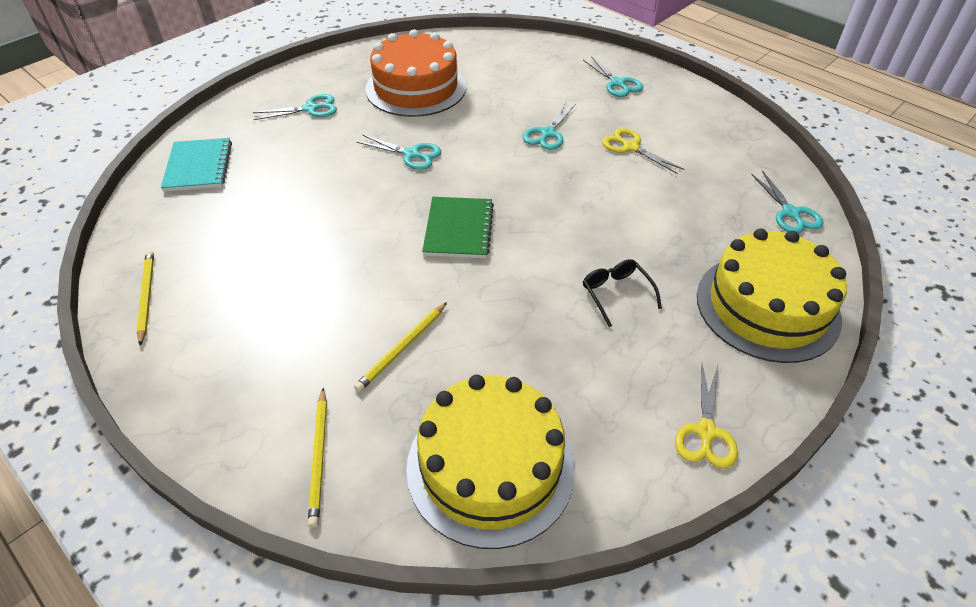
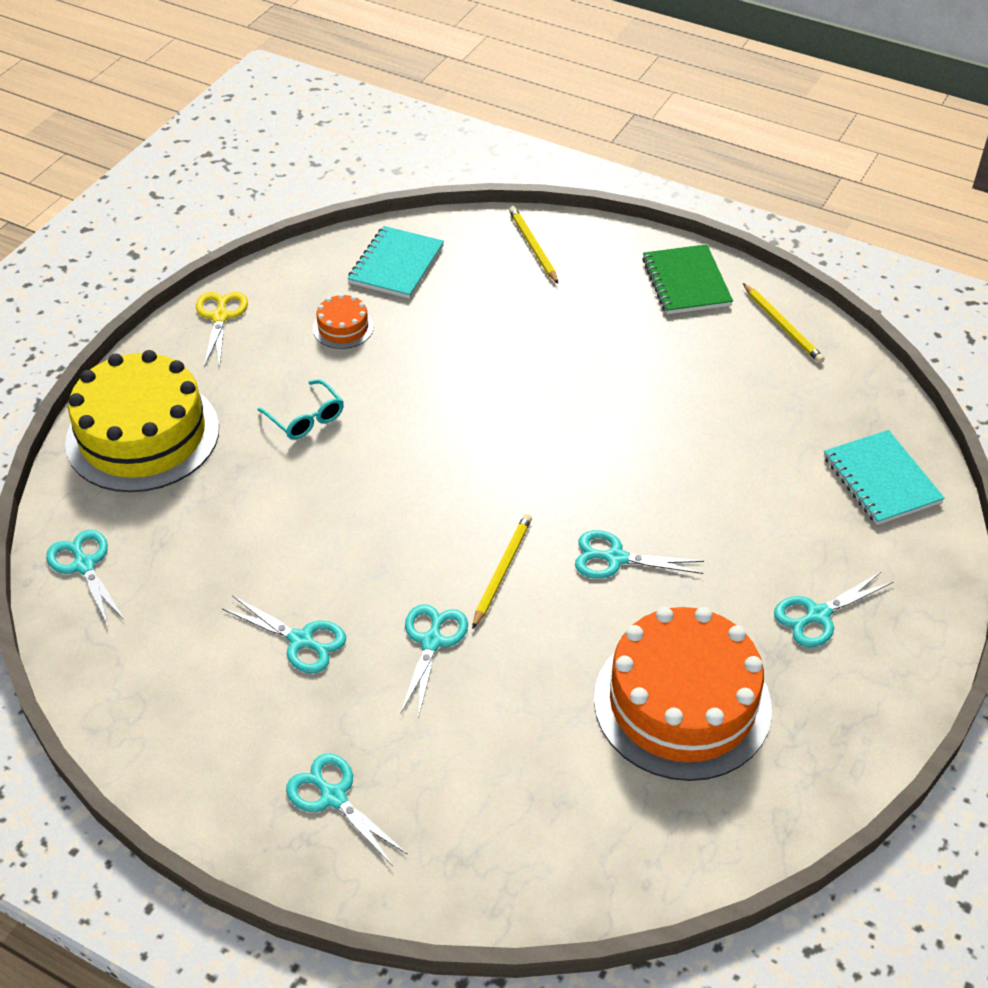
camera: 165 degrees right, 0 degrees up
(402, 348) = (506, 329): yellow pencil -> yellow pencil (502, 571)
(459, 229) = (503, 458): green notebook -> green notebook (686, 282)
(490, 466) = (396, 265): yellow cake -> turquoise notebook
(569, 386) = (343, 328): none -> orange cake
(616, 293) = (306, 418): black glasses -> turquoise glasses
(630, 147) = (301, 640): yellow scissors -> turquoise scissors

